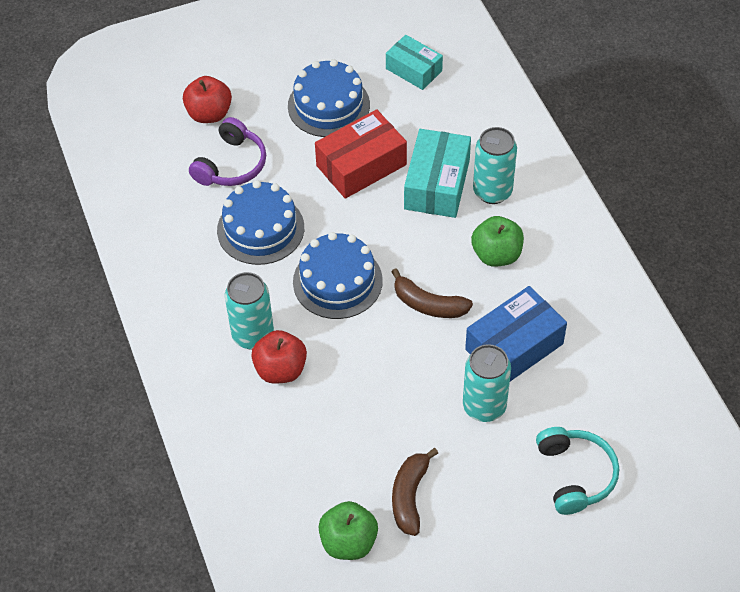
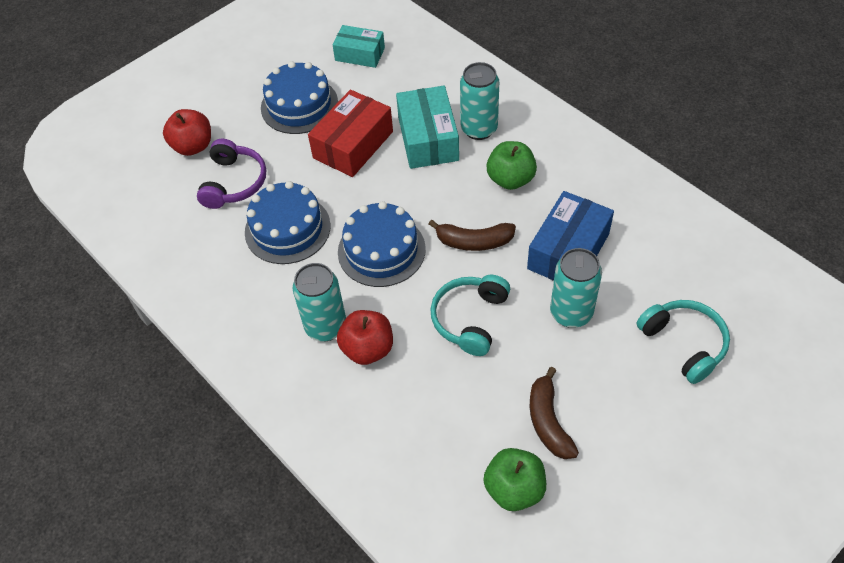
camera: 20 degrees left, 0 degrees up
(387, 377) = (470, 319): none -> turquoise headphones

